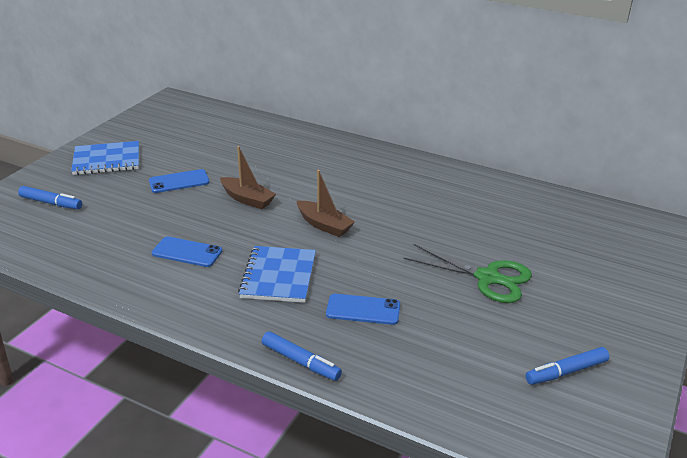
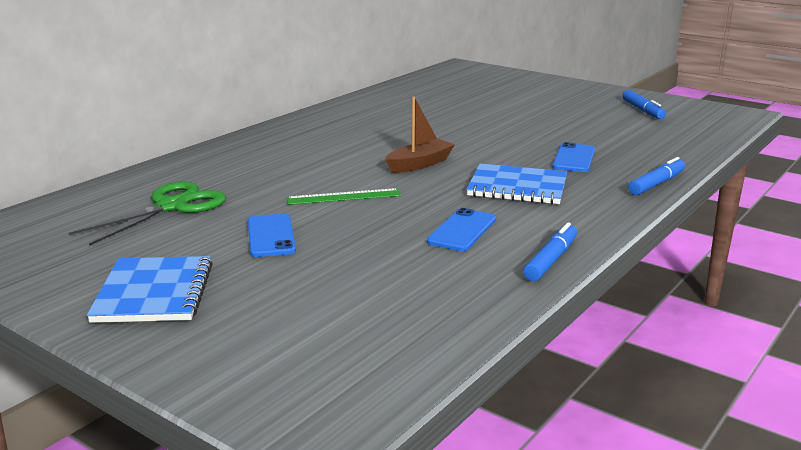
camera: 80 degrees left, 10 degrees down
(51, 203) = (284, 335): blue marker -> blue marker (551, 260)
(247, 199) = (344, 197): brown boat -> green ruler
(488, 278) = (524, 117): green scissors -> green scissors (172, 206)

